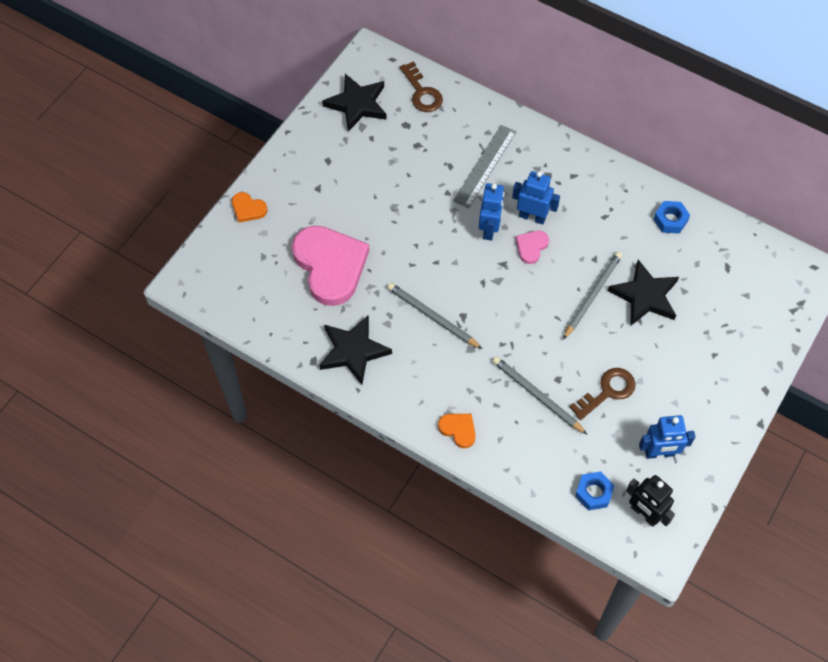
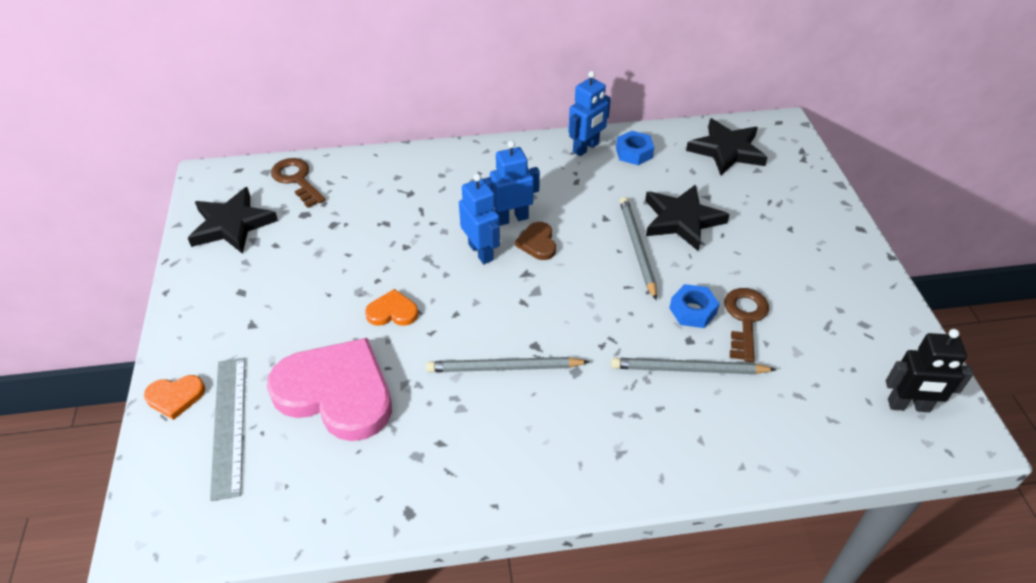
camera: 40 degrees left, 15 degrees down
(353, 351) = (448, 465): black star -> black star (726, 150)
(422, 92) = (297, 180): brown key -> brown key turned 150 degrees counterclockwise
(458, 430) = (650, 463): orange heart -> orange heart (392, 312)
(485, 166) = (422, 204): grey ruler -> grey ruler (229, 425)
(531, 247) = (537, 243): pink heart -> brown heart
(593, 493) = (845, 422): blue nut -> blue nut (693, 311)
(659, 453) = (851, 340): blue robot -> blue robot (586, 148)

